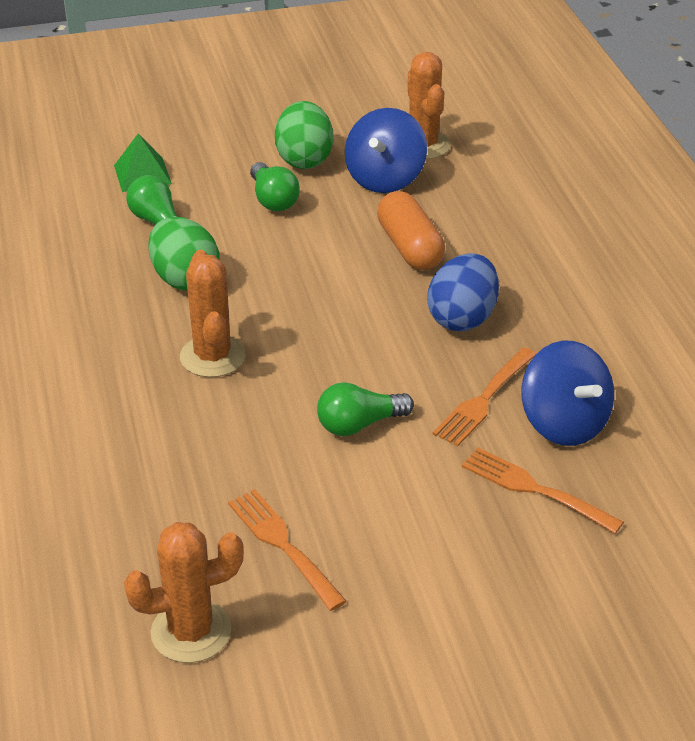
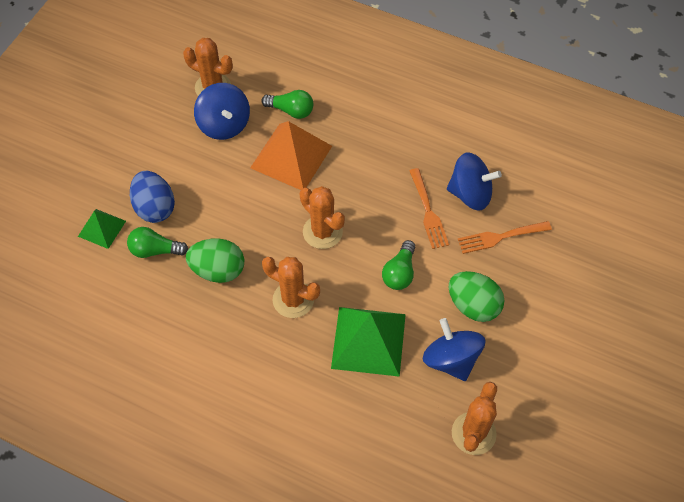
camera: 50 degrees left, 20 degrees up
(225, 451) = (368, 341): none -> green pyramid
(273, 200) = (190, 185): green light bulb -> green light bulb (291, 110)
(283, 545) = (451, 359): orange fork -> blue spinning top
(304, 159) = (169, 146): green egg -> green egg (473, 305)
(337, 328) = (322, 232): none -> orange cactus
(410, 247) = (291, 156): orange capsule -> orange pyramid
(462, 318) = (365, 176): blue egg -> blue egg (155, 207)

